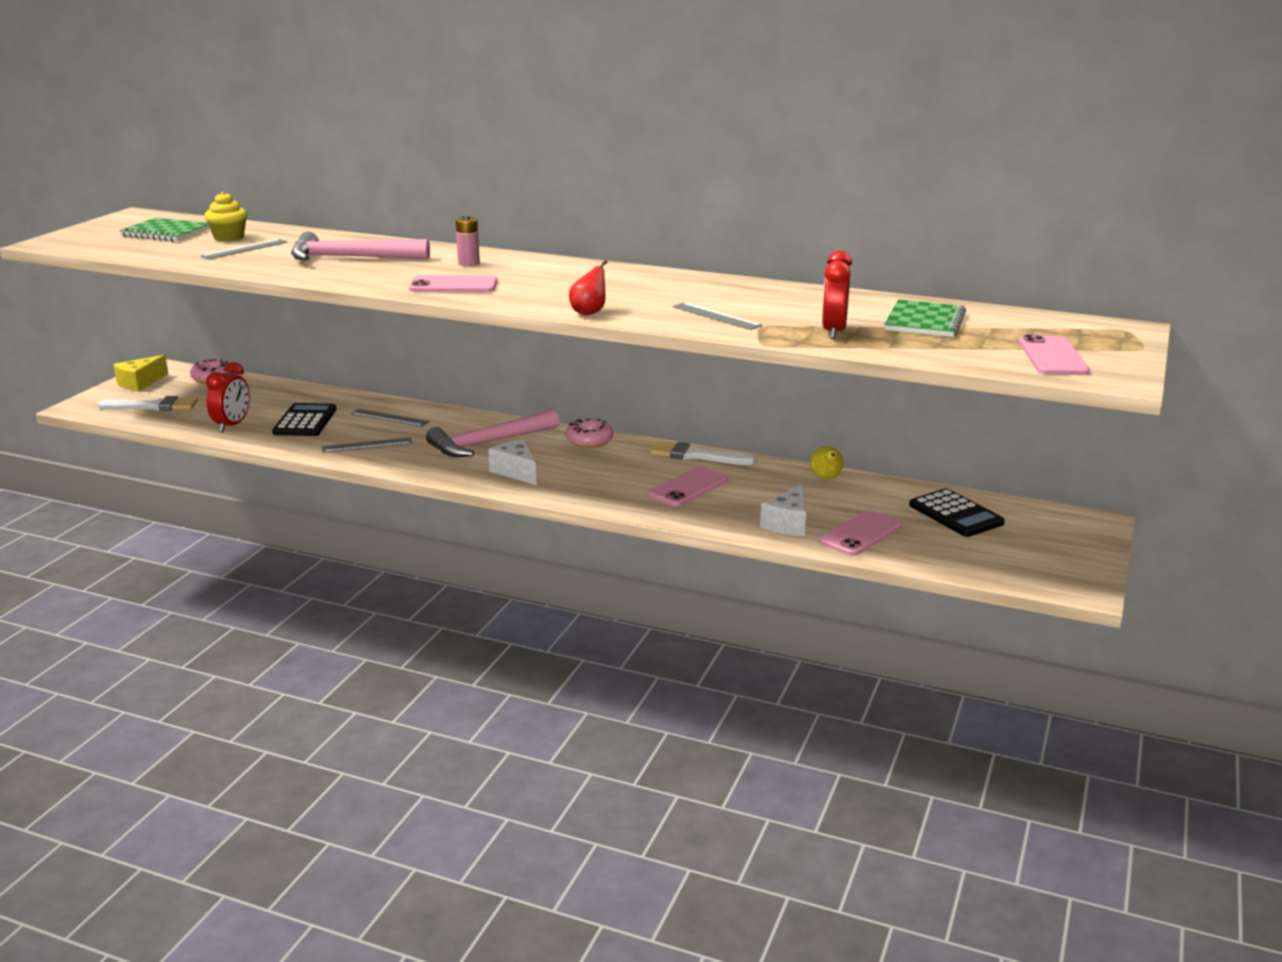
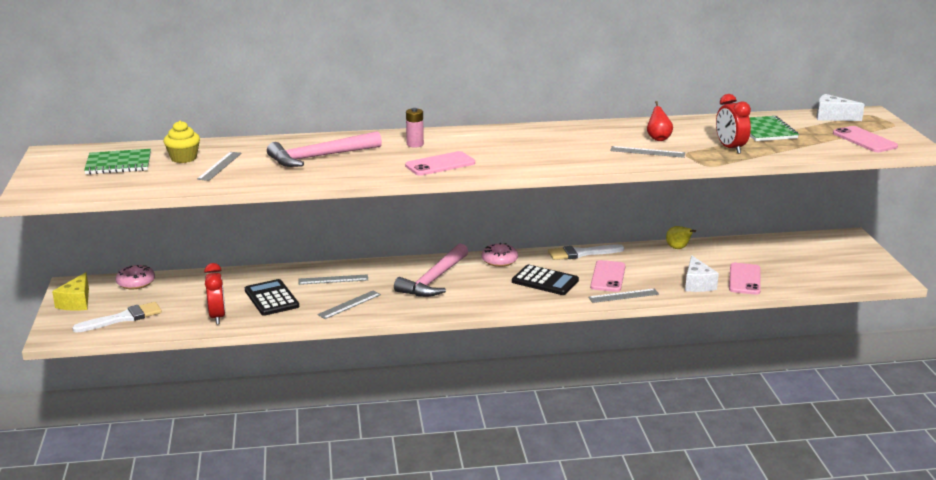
camera: 30 degrees left, 0 degrees up
(516, 471) = (484, 295): white cheese -> white cheese (832, 117)
(589, 312) = (568, 166): red pear -> red pear (658, 138)
(674, 512) = (623, 296): none -> grey ruler
(956, 514) = (776, 252): black calculator -> black calculator (545, 281)

